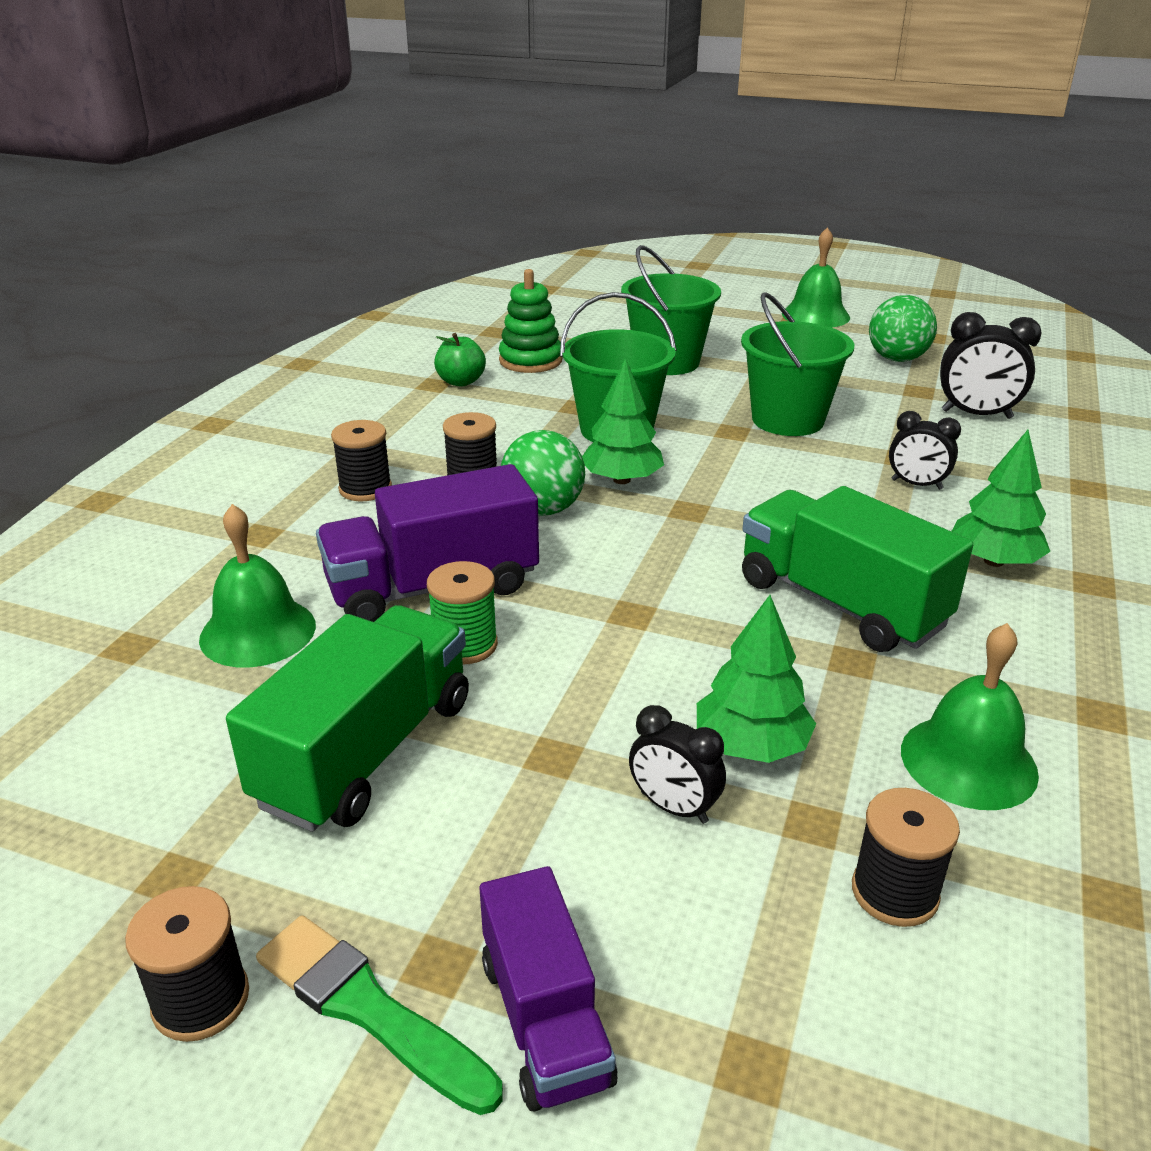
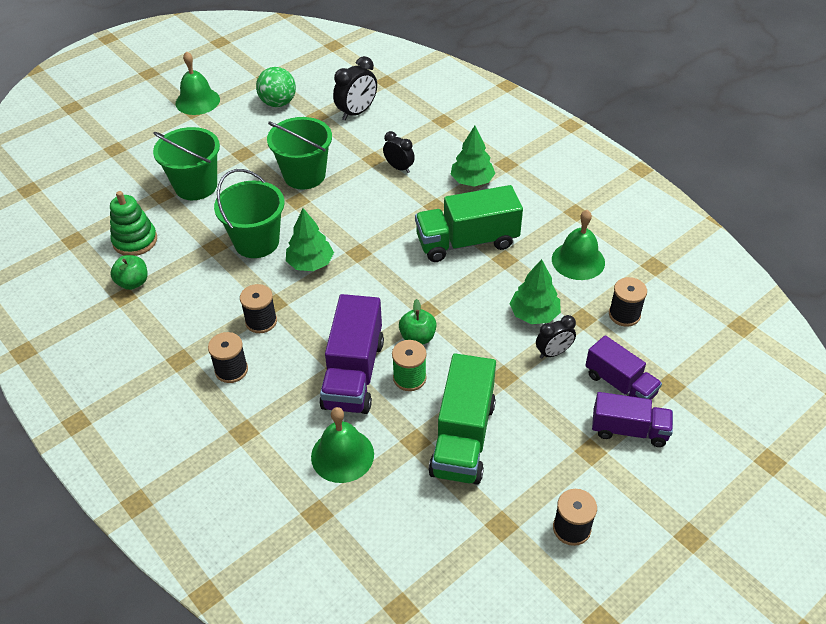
camera: 60 degrees left, 15 degrees up
(366, 752) = (463, 438): green truck -> green truck turned 135 degrees counterclockwise
(369, 1009) = (601, 478): green brush -> none
(543, 509) = (314, 305): green ball -> none
(563, 624) = (417, 337): none -> green apple
(674, 955) = (620, 384): none -> purple truck
(916, 484) = (399, 168): black clock -> black clock turned 105 degrees counterclockwise

